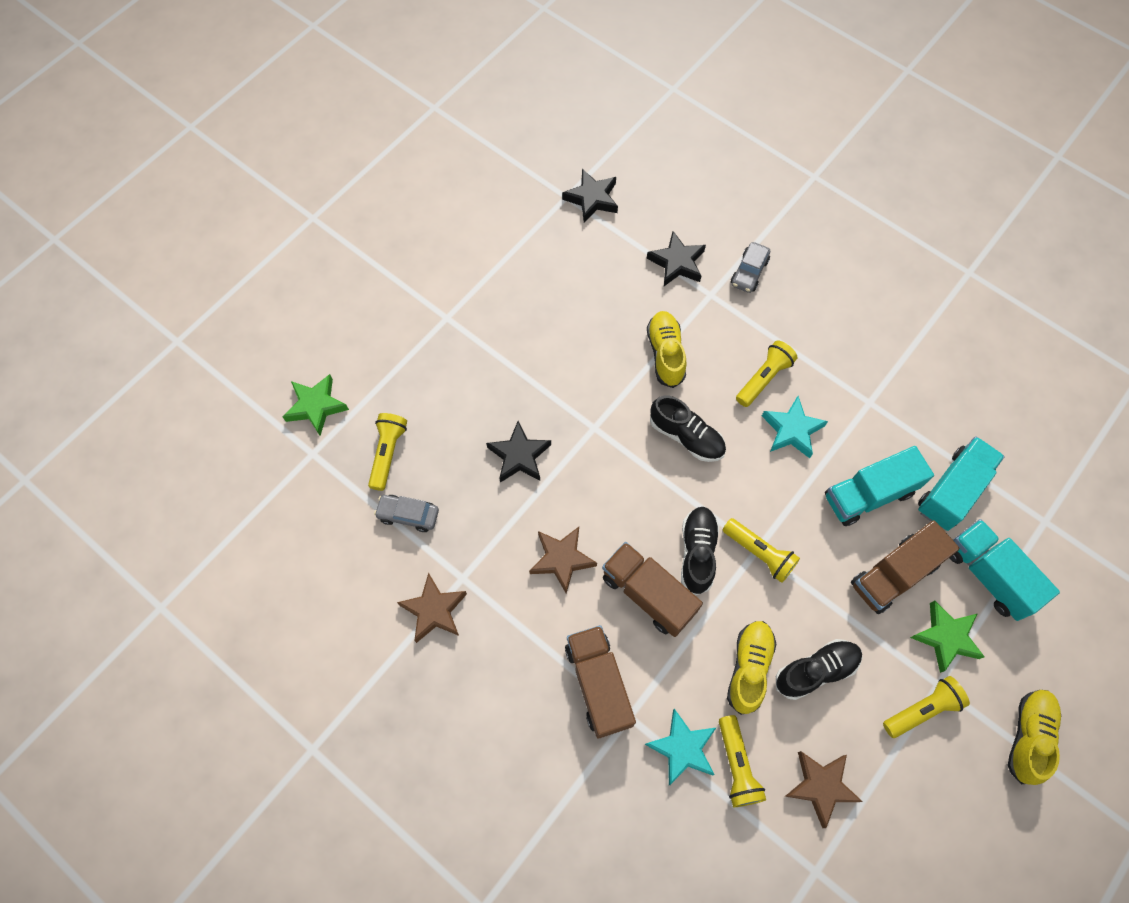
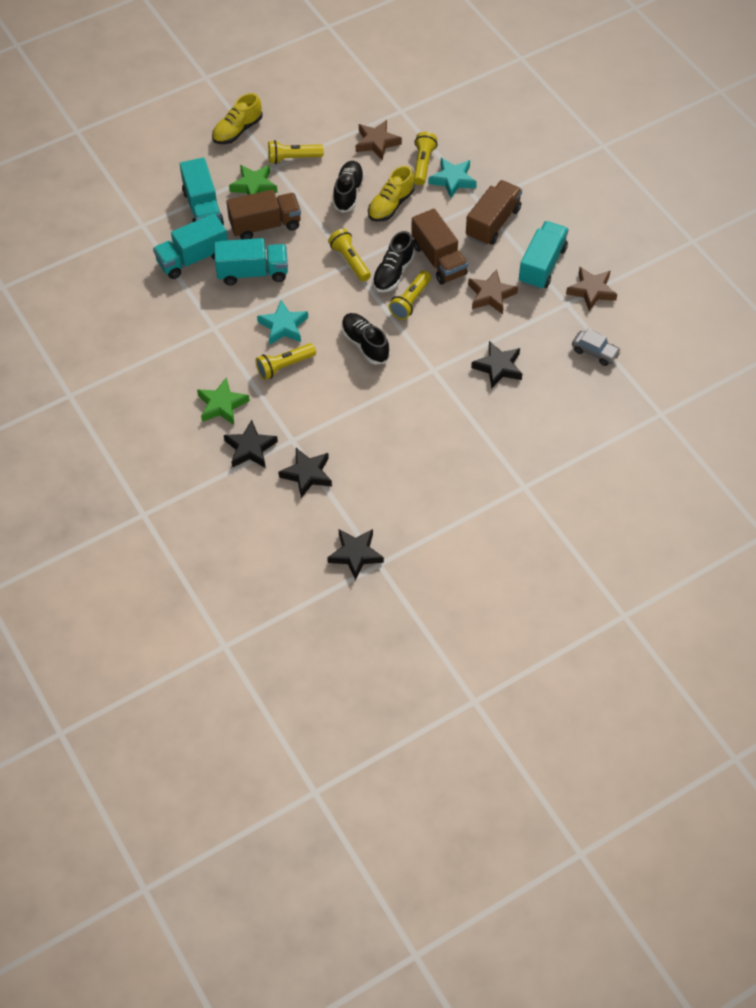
camera: 160 degrees left, 10 degrees down
(316, 406) = (651, 448): green star -> green star (222, 405)
(387, 453) = (600, 397): yellow flashlight -> yellow flashlight (410, 301)
(510, 631) = (542, 265): none -> turquoise truck
(598, 684) = (493, 223): brown truck -> brown truck turned 150 degrees counterclockwise
(665, 354) = (352, 405): yellow shoe -> none
(749, 272) = (250, 448): grey car -> black star
(815, 671) = (348, 193): black shoe -> black shoe turned 105 degrees clockwise

